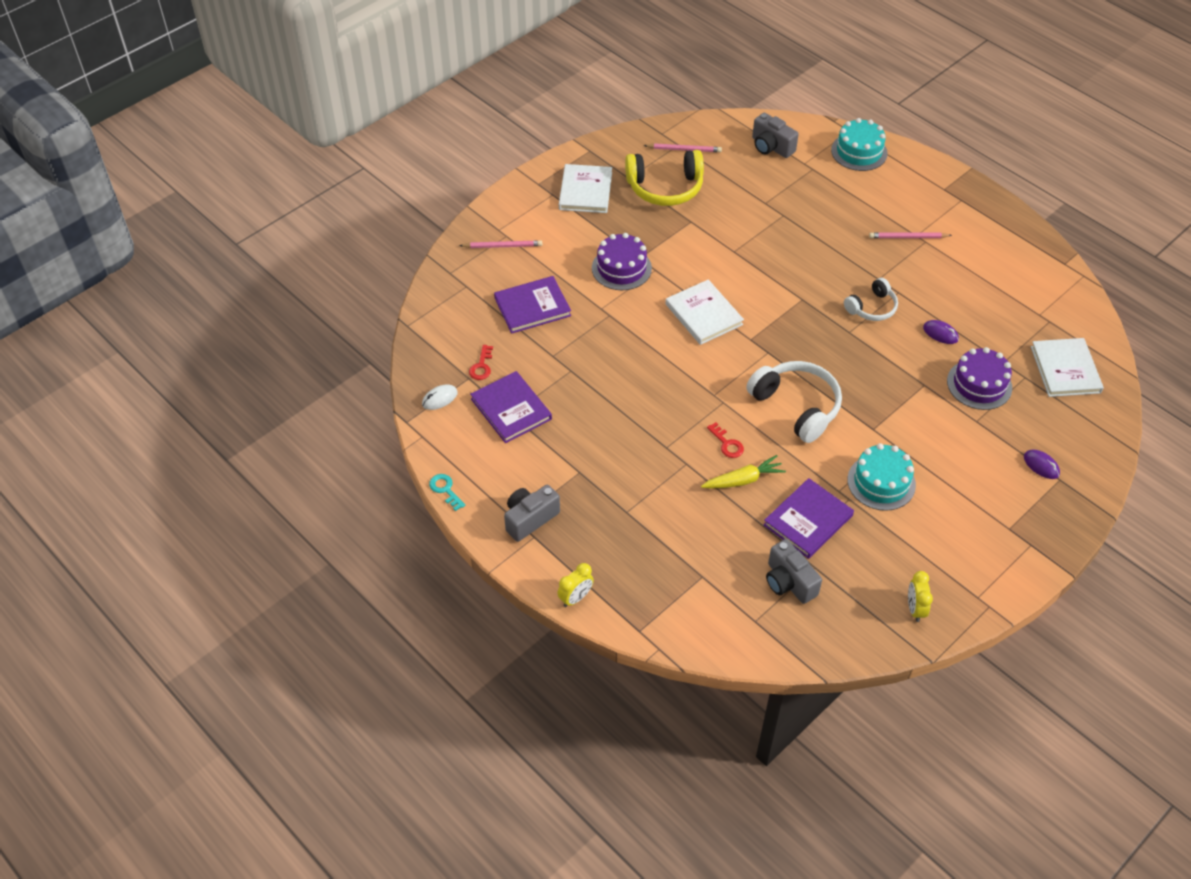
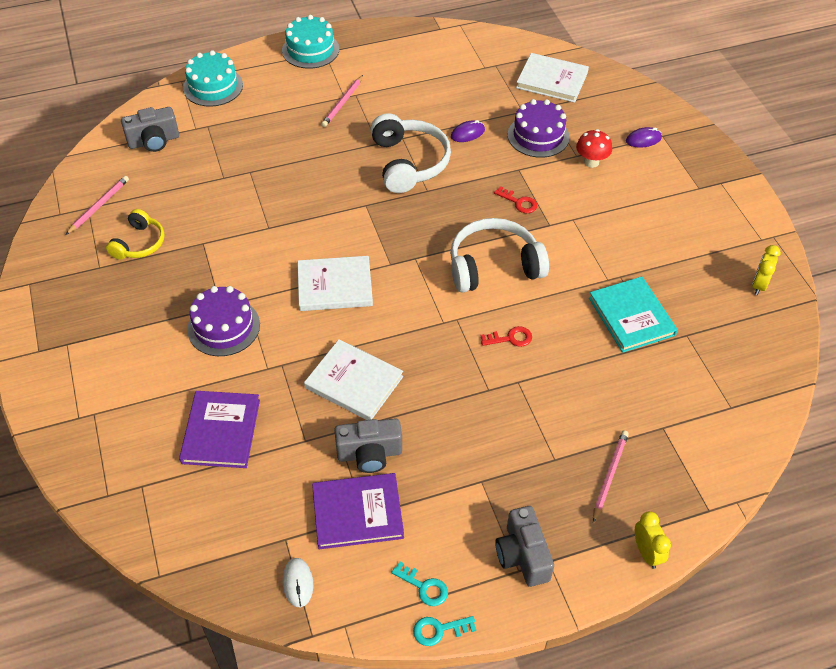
camera: 65 degrees left, 0 degrees up
(473, 469) = (424, 587): none -> turquoise key
(481, 366) = (276, 518): red key -> red key (519, 202)
(503, 246) = (107, 423): pink pencil -> pink pencil (609, 475)
(585, 191) = (87, 312): white book -> white book (354, 382)
(665, 188) = (139, 243): yellow headphones -> yellow headphones, size x0.60
(743, 480) = (561, 344): yellow carrot -> none
(789, 582) = (696, 361): grey camera -> grey camera (369, 454)
(808, 520) = (631, 316): purple book -> turquoise book
(872, 308) = (409, 163): white headphones -> white headphones, size x1.67
(881, 482) = (612, 246): turquoise cake -> turquoise cake (310, 50)
(915, 609) = (759, 285): yellow clock -> yellow clock turned 90 degrees clockwise
(977, 434) = (591, 162): none -> red mushroom

